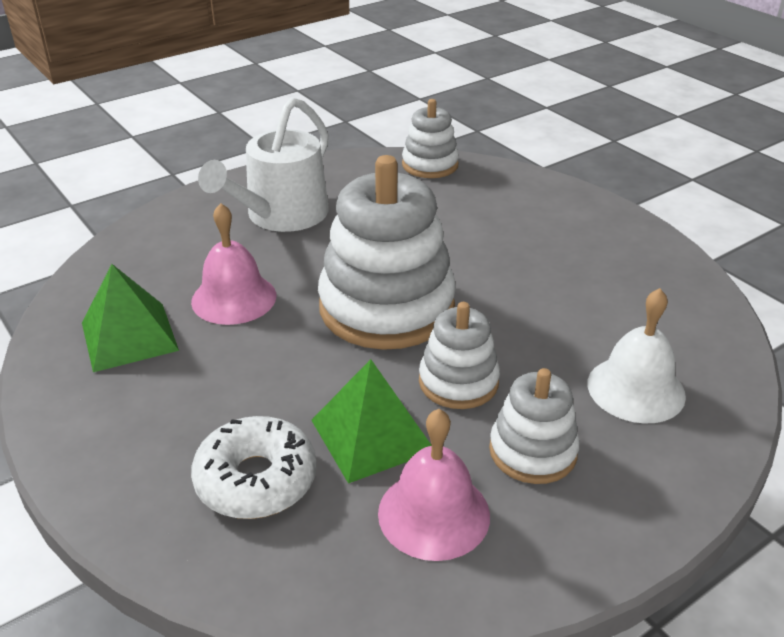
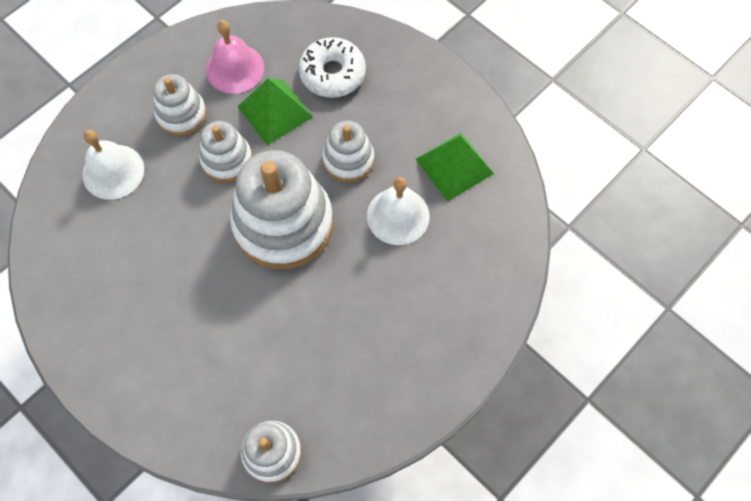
camera: 170 degrees right, 30 degrees up
(234, 298) = (398, 216): pink bell -> white bell
(275, 361) = (348, 159): none -> white stacking toy
(281, 215) = (396, 332): white watering can -> none

